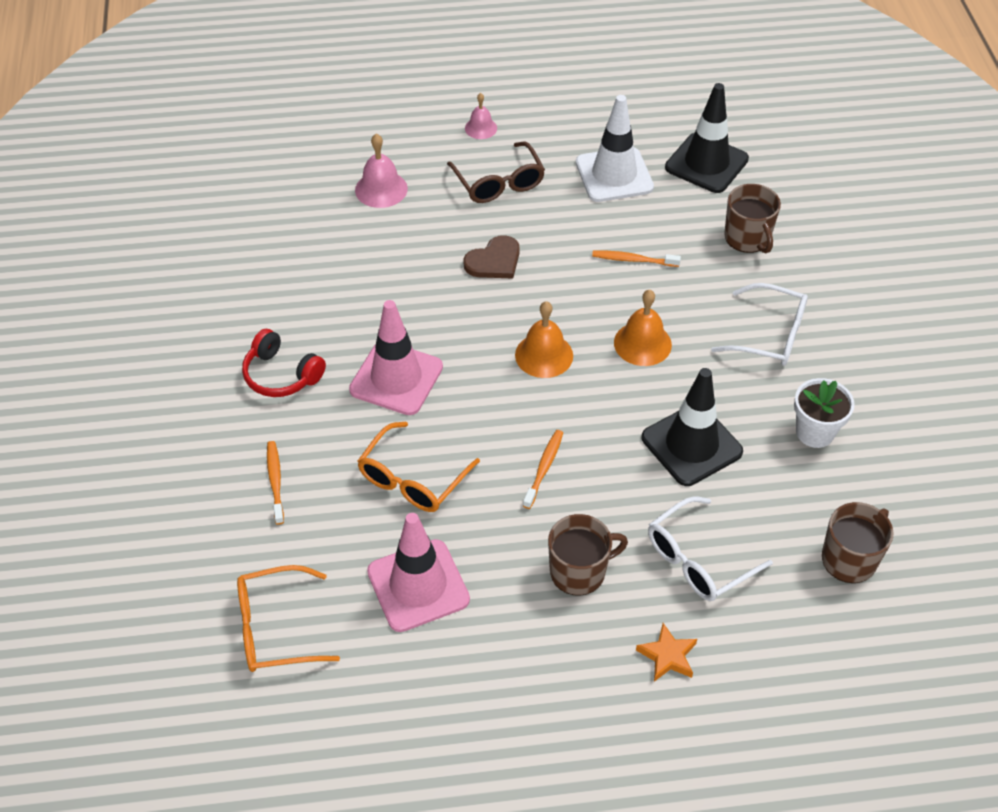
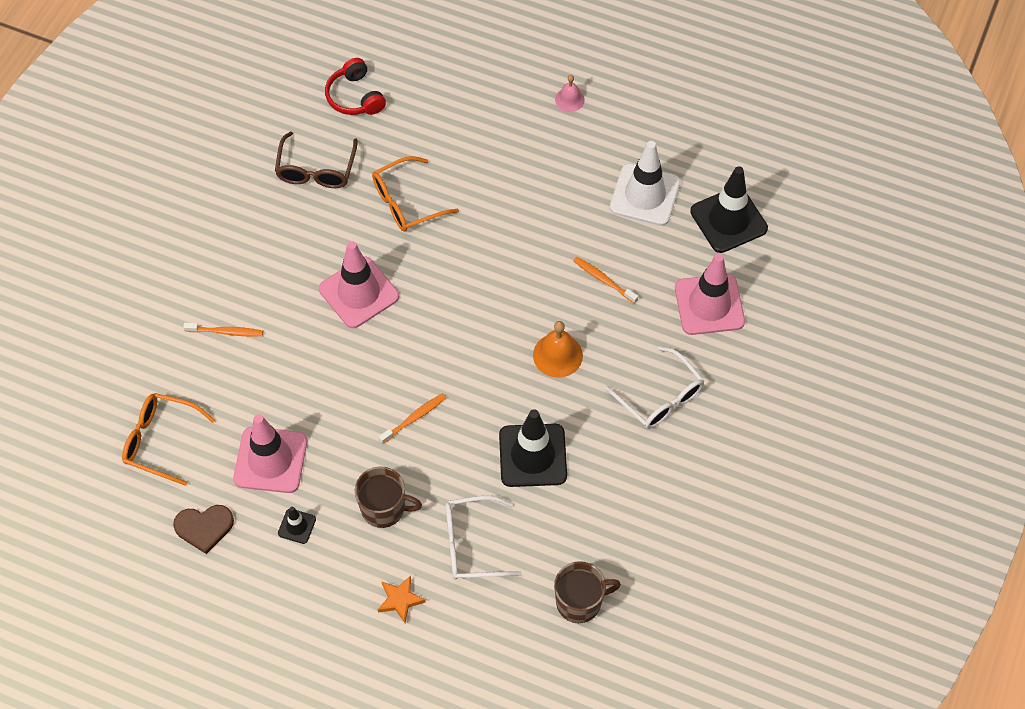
camera: 30 degrees right, 10 degrees up
(275, 481) = (226, 332): orange toothbrush -> orange toothbrush turned 75 degrees clockwise
(281, 375) = (281, 249): red headphones -> red headphones (355, 97)
(381, 189) = (454, 121): pink bell -> none
(412, 479) = (318, 379): orange glasses -> orange glasses (406, 202)
(494, 261) = (496, 228): brown heart -> brown heart (204, 527)
(497, 639) = (297, 526): none -> black traffic cone
(499, 183) = (548, 159): brown glasses -> brown glasses (316, 170)
(544, 355) = (477, 327): orange bell -> none
(747, 238) = (709, 305): brown mug -> pink traffic cone
(815, 432) = (631, 493): white flower pot -> none

